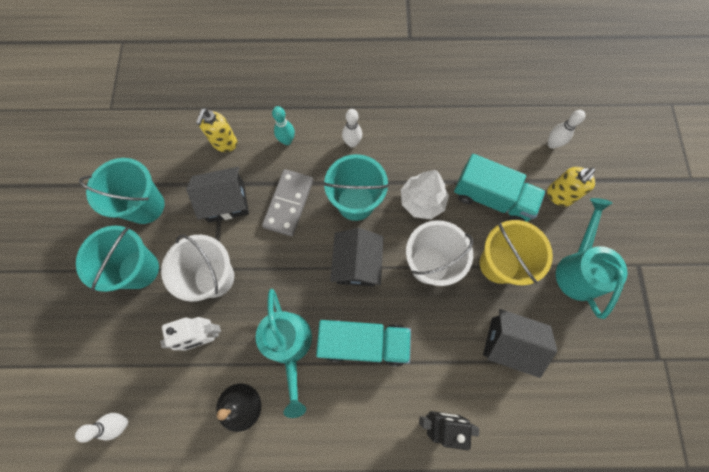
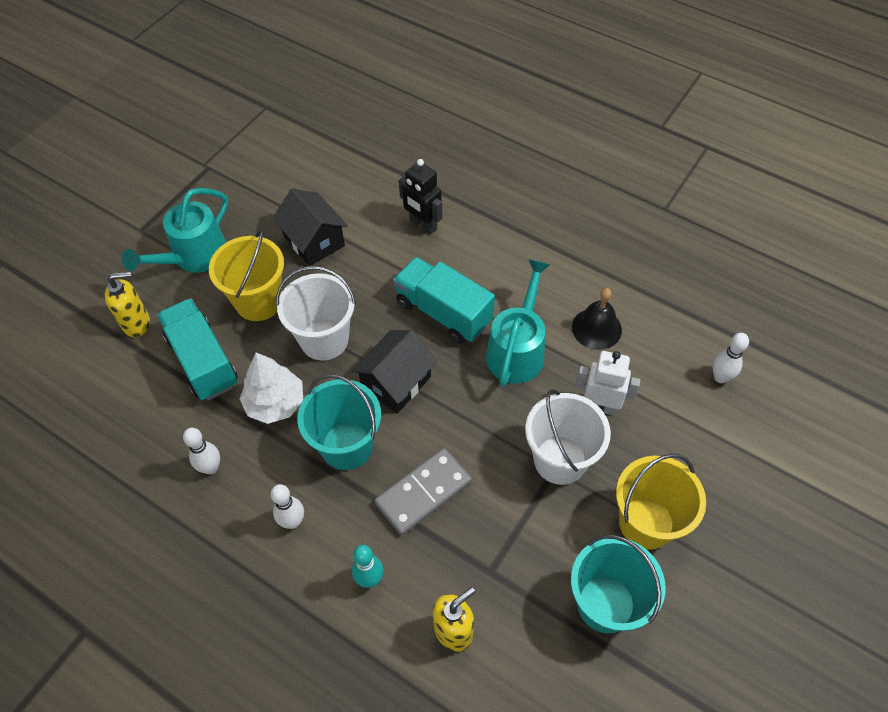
camera: 145 degrees left, 15 degrees down
(139, 269) = (646, 522): turquoise bucket -> yellow bucket
(226, 202) = (498, 542): black house -> none
(552, 144) = (82, 376): white bowling pin -> white bowling pin (211, 468)

